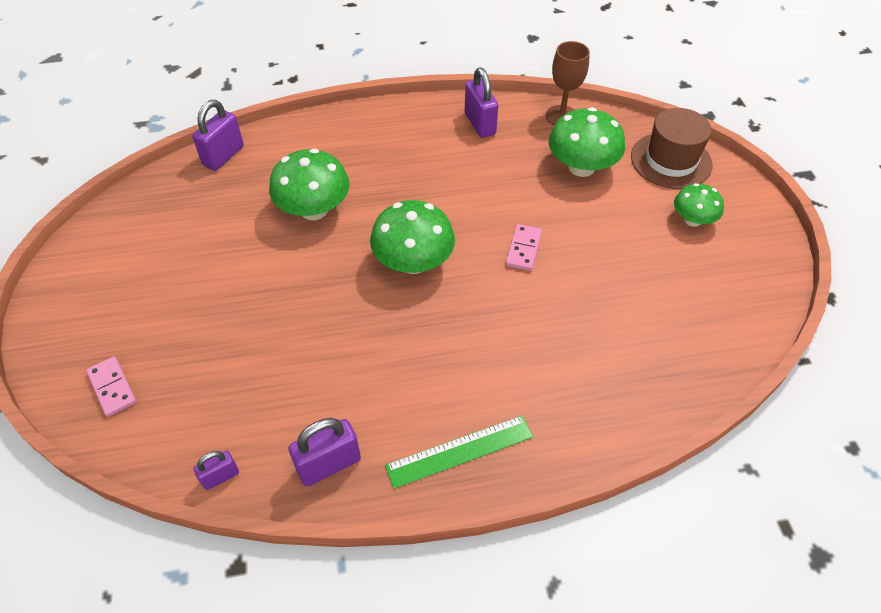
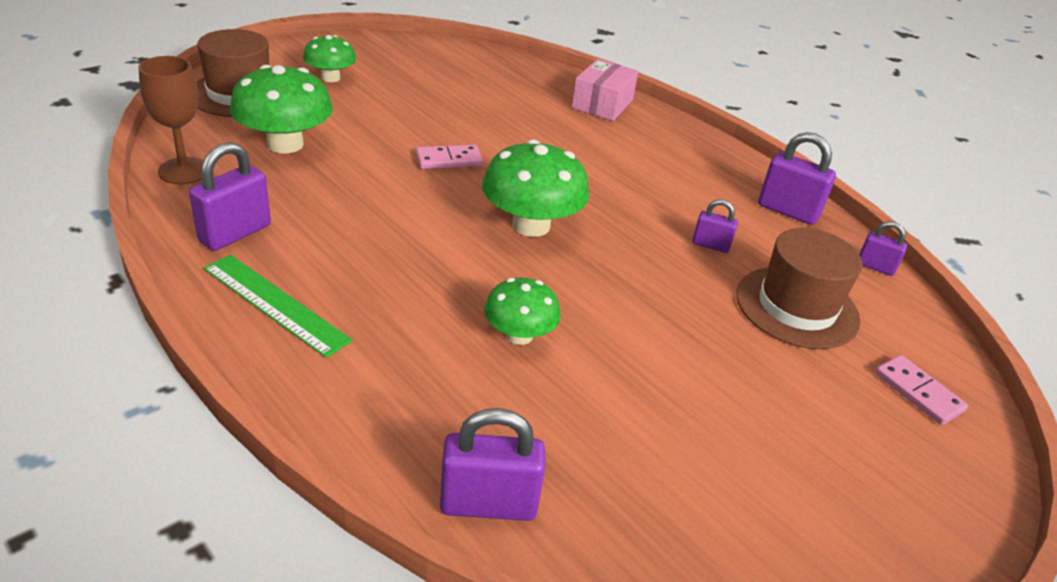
camera: 125 degrees left, 15 degrees down
(112, 387) = (918, 392): pink domino -> pink domino turned 60 degrees counterclockwise
(228, 374) = (797, 307): none -> brown hat
(314, 209) = (519, 335): green mushroom -> green mushroom, size x0.61
(324, 364) = (710, 245): none -> purple padlock
(459, 451) = (696, 152): green ruler -> green ruler (275, 304)
(588, 418) = (602, 104): none -> pink box

